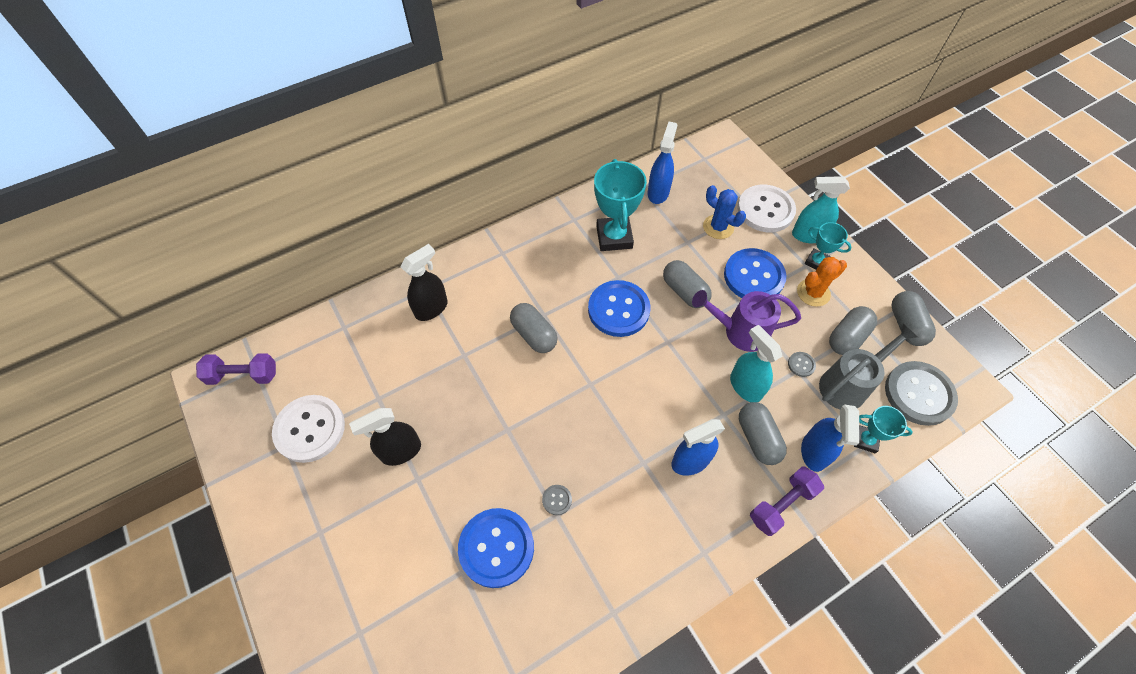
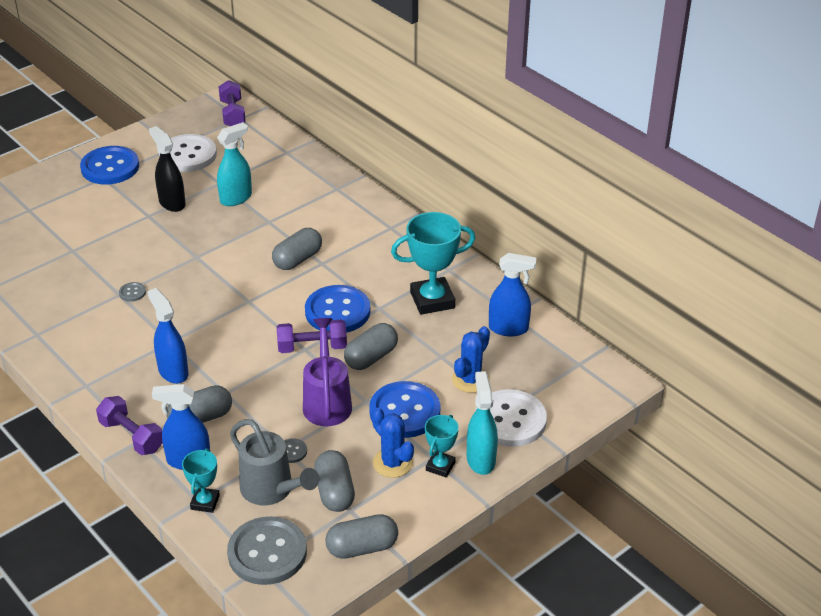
camera: 80 degrees right, 20 degrees down
(431, 308) = (315, 195): black spray bottle -> none
(496, 548) = (91, 265): blue button -> blue button (110, 167)
(666, 335) = (312, 347): none -> purple dumbbell
(745, 386) = (259, 408): turquoise spray bottle -> turquoise spray bottle (236, 198)
(813, 293) = (392, 463): orange cactus -> blue cactus
(847, 337) = (334, 492): grey capsule -> grey capsule turned 45 degrees clockwise

